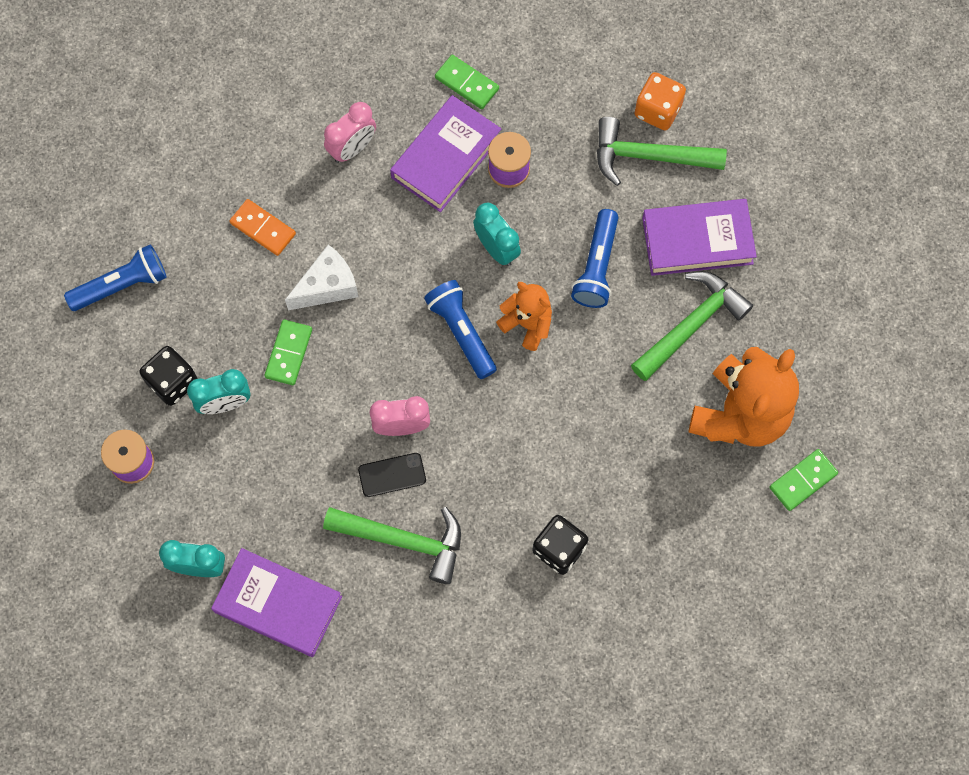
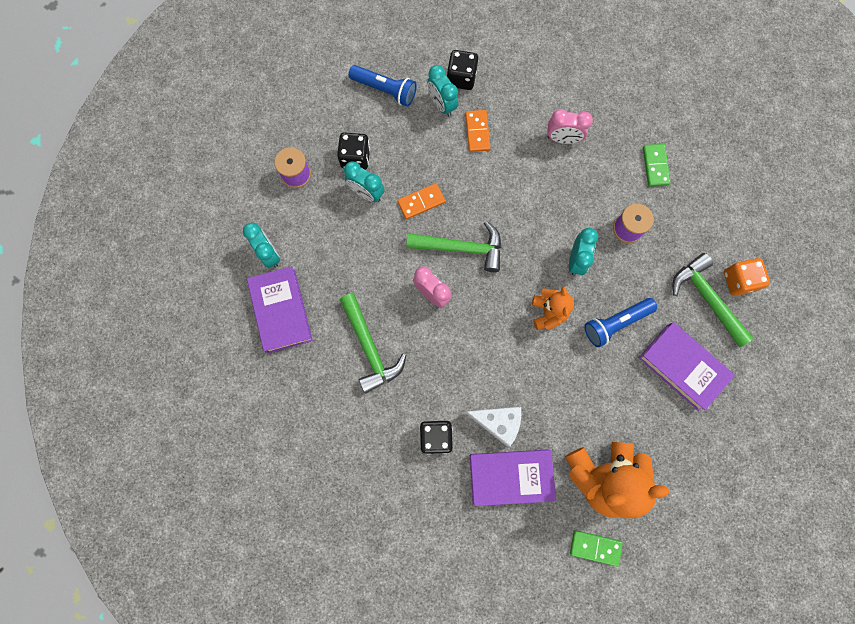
camera: 50 degrees right, 5 degrees up
(184, 193) = (461, 78): none -> black dice
(196, 239) = (442, 104): none -> turquoise clock
(288, 353) = (421, 202): green domino -> orange domino
(327, 286) = (475, 190): white cheese -> white cheese (497, 422)
(392, 475) = (401, 311): black phone -> none
(446, 157) = (603, 190): purple book -> purple book (510, 476)
(461, 332) = (512, 281): blue flashlight -> none
(691, 324) = (630, 405): green hammer -> green hammer (461, 248)

